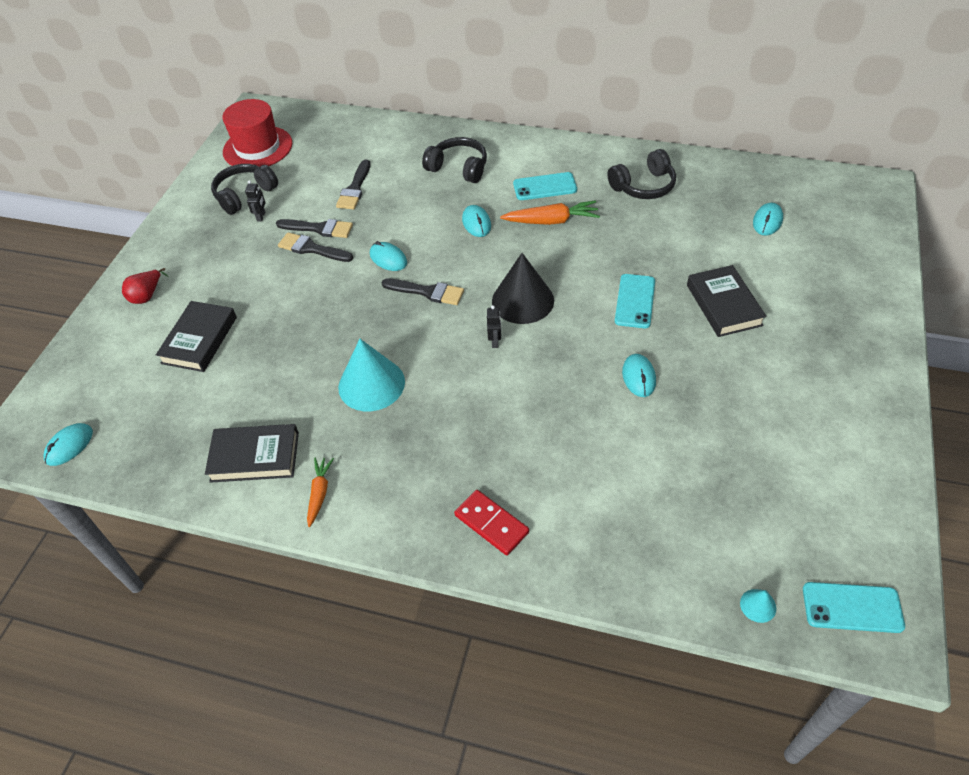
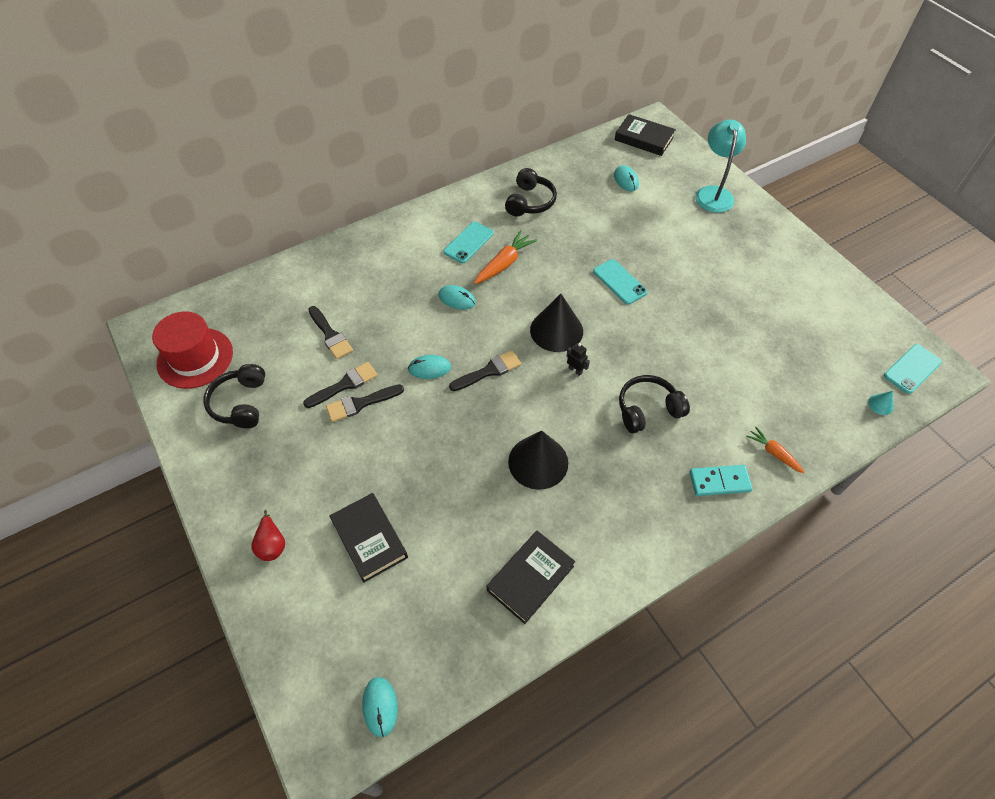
camera: 50 degrees left, 5 degrees up
(261, 216) = (282, 409): black robot -> none
(319, 493) = (604, 559): orange carrot -> orange carrot (773, 453)
(371, 384) = (538, 462): turquoise cone -> black cone
(458, 168) = (390, 267): black headphones -> black headphones (648, 409)
(491, 524) = (719, 482): red domino -> turquoise domino
(639, 377) = (680, 327): turquoise mouse -> none
(724, 305) = (667, 249): black book -> black book (644, 139)
(851, 287) = (713, 193): none -> turquoise lamp

